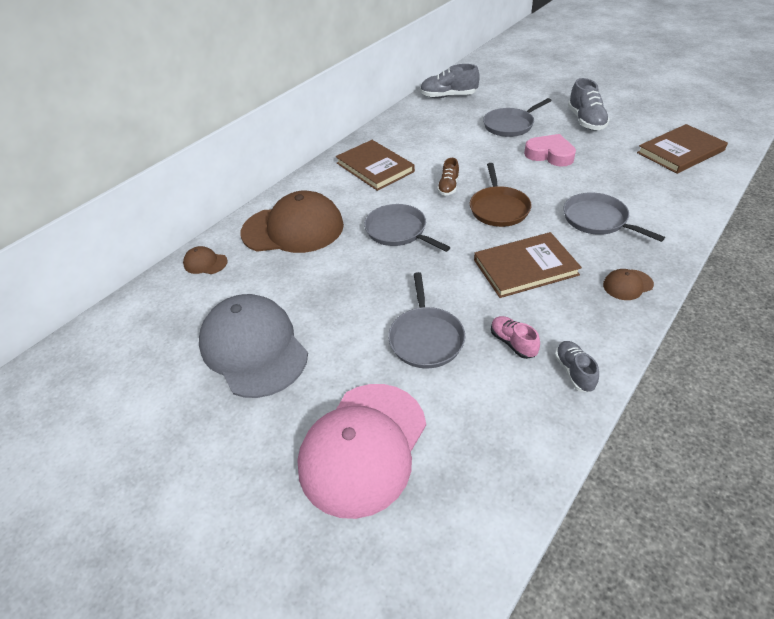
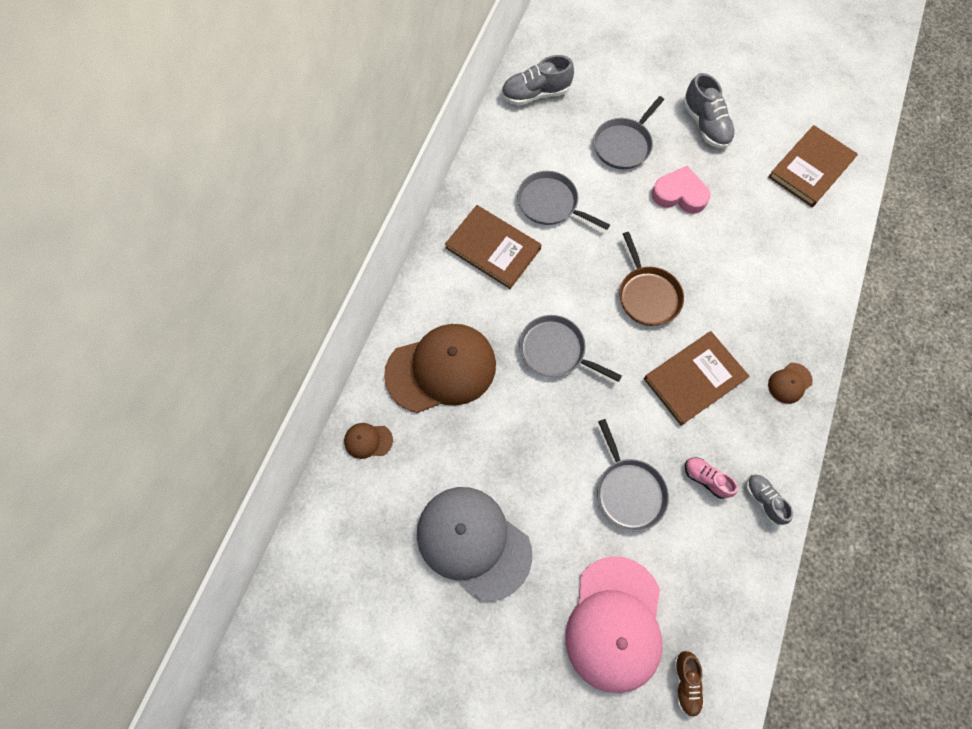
camera: 20 degrees left, 25 degrees up
(448, 187) = (586, 269): brown shoe -> brown shoe (685, 682)
(598, 220) = (748, 295): grey pan -> grey pan (550, 203)

